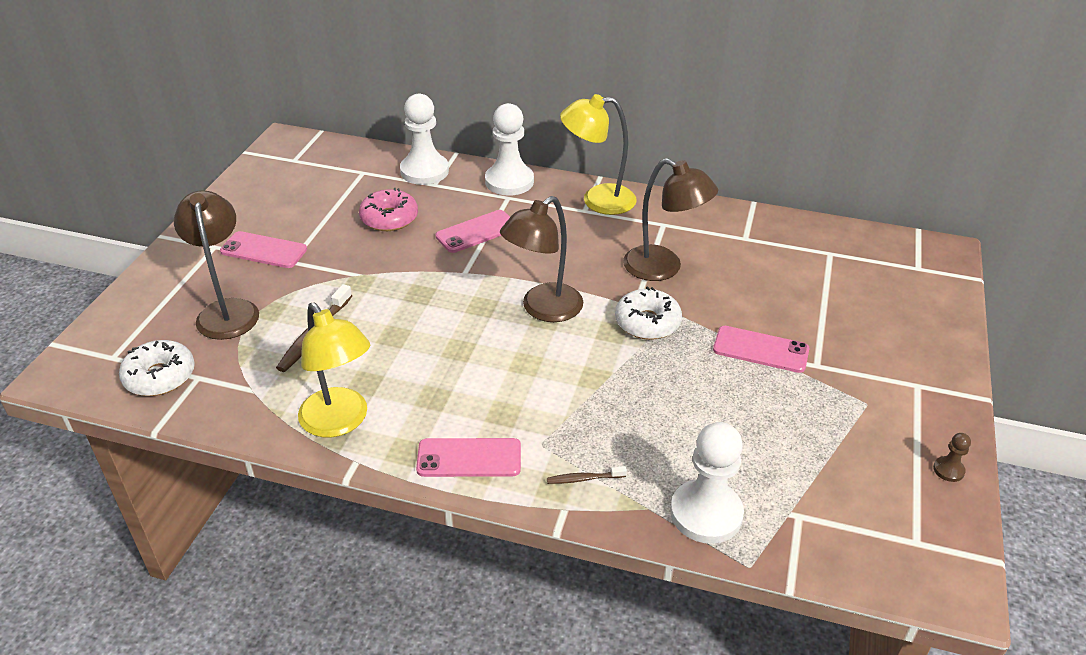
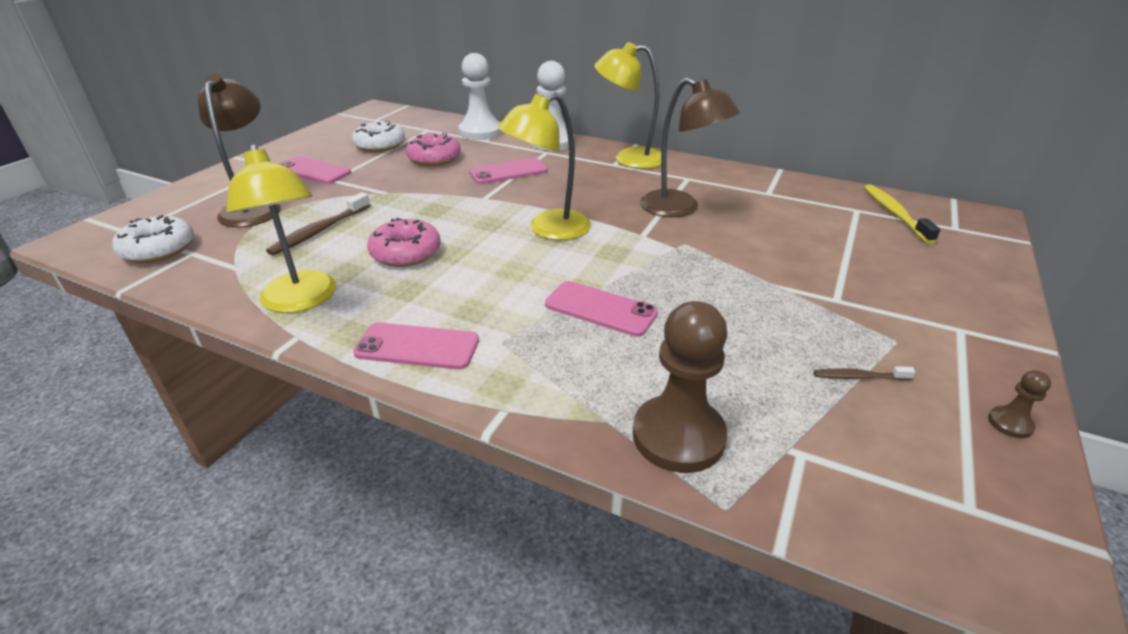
camera: 10 degrees right, 5 degrees down
(414, 354) = (406, 253): none -> pink donut
(543, 309) = (548, 230): brown lamp -> yellow lamp
(584, 479) = (538, 381): brown toothbrush -> brown toothbrush (858, 377)
(647, 322) = (652, 248): white donut -> white donut (380, 145)
(706, 513) = (678, 436): white pawn -> brown pawn
(760, 350) = (772, 280): pink phone -> pink phone (600, 309)
(864, 255) = (894, 213): none -> yellow toothbrush

